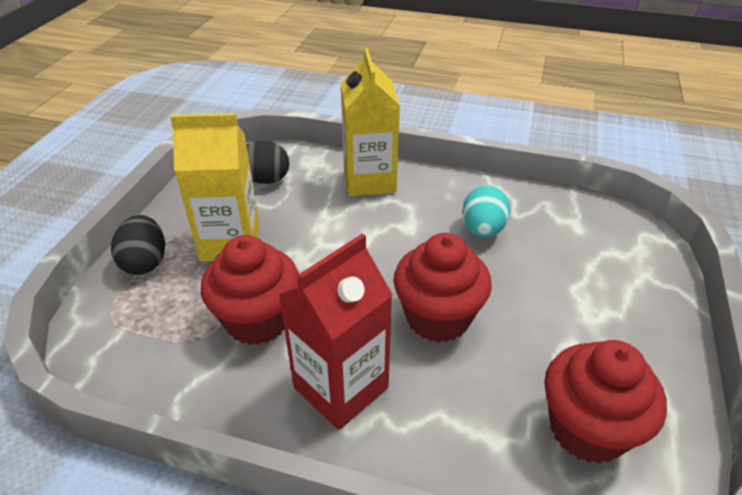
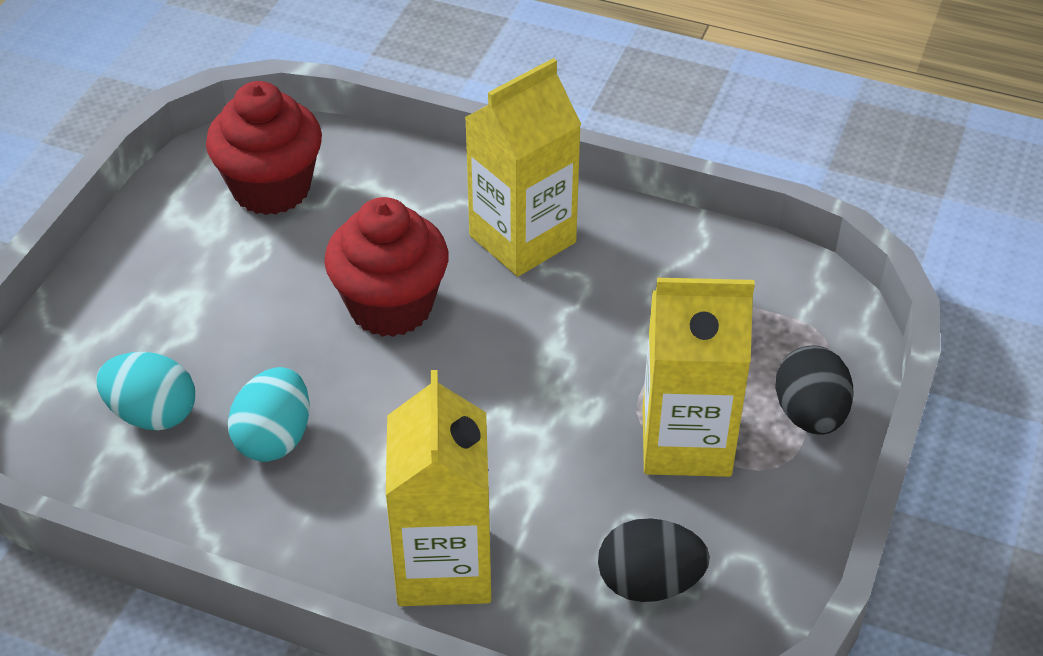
camera: 175 degrees left, 5 degrees up
(258, 320) = (626, 318): red cupcake -> none
(341, 387) = (522, 239): red carton -> yellow carton
(564, 238) = (153, 414): none -> turquoise egg

